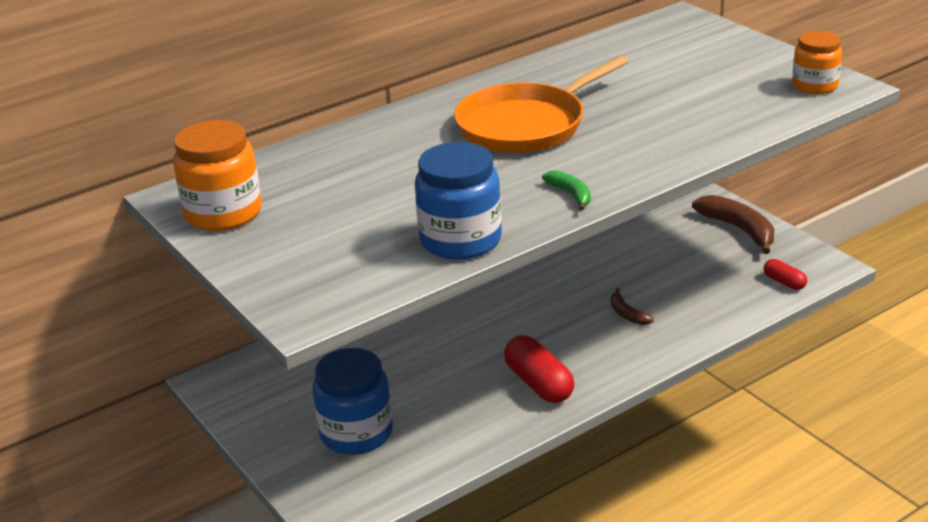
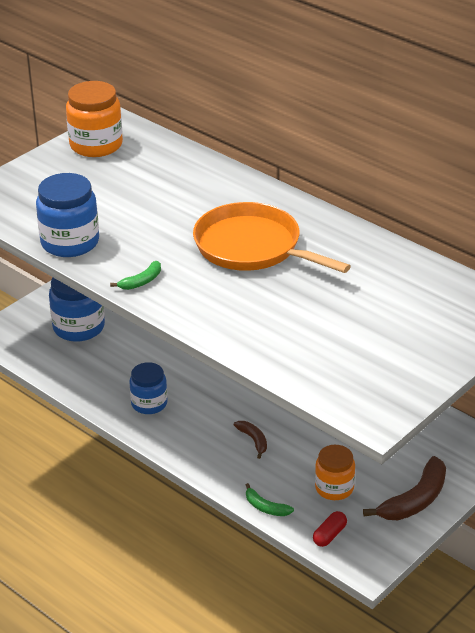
camera: 75 degrees right, 5 degrees up
(539, 384) = (149, 403): red capsule -> blue jar
(627, 314) = (253, 440): brown banana -> brown banana turned 105 degrees clockwise
(738, 317) = (265, 507): none -> green banana
(815, 85) = (372, 398): orange jar -> orange jar (334, 488)

